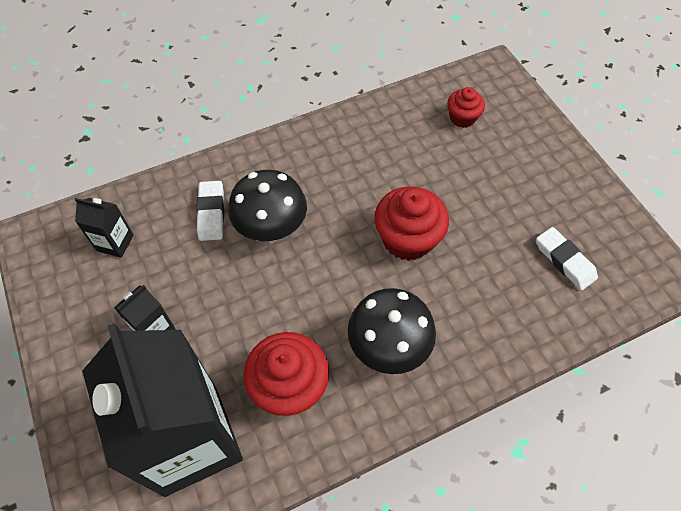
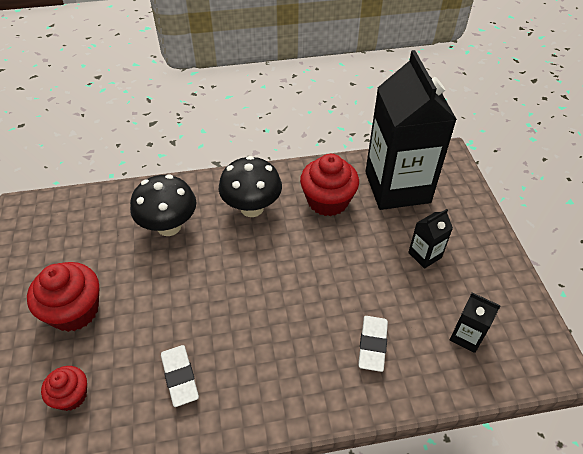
camera: 165 degrees left, 10 degrees down
(271, 228) = (317, 315): black mushroom -> black mushroom (169, 226)
(407, 239) = (200, 278): red cupcake -> red cupcake (74, 311)
(564, 260) = (87, 233): white eraser -> white eraser (180, 377)

